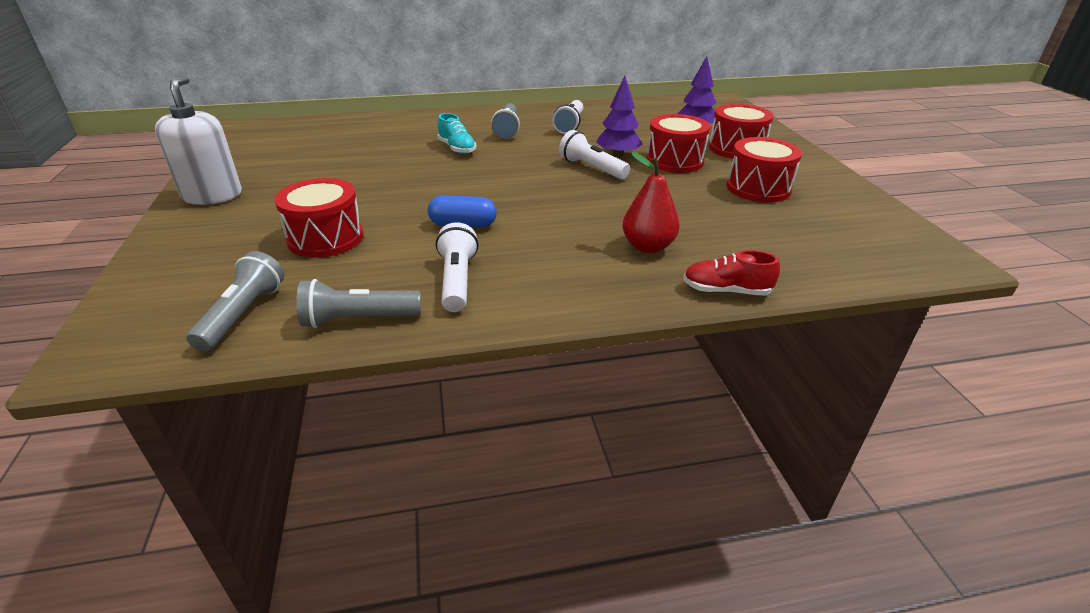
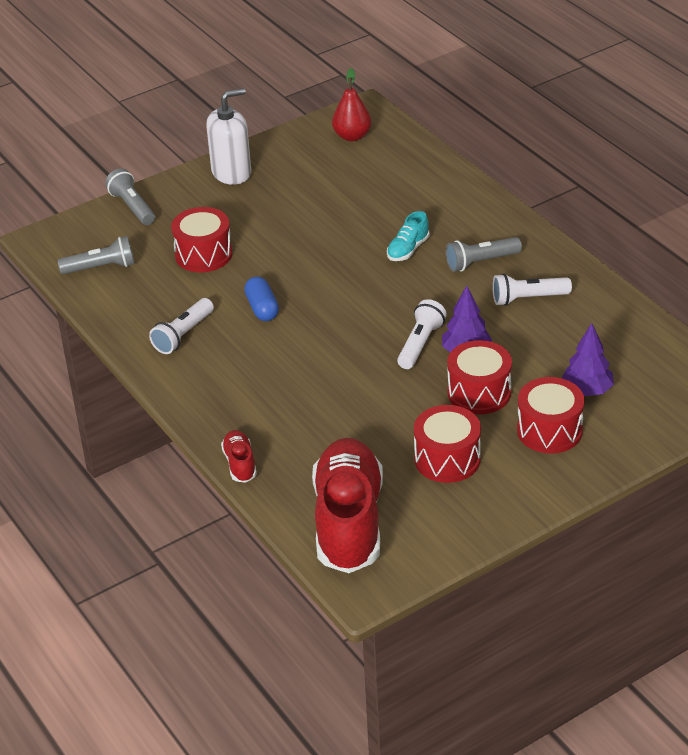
camera: 70 degrees right, 5 degrees up
(358, 319) = (119, 312): grey flashlight -> grey flashlight (132, 207)
(457, 280) = (183, 335): white flashlight -> white flashlight turned 150 degrees clockwise
(647, 247) = (284, 412): red pear -> red pear (352, 136)
(842, 248) = (348, 522): none -> red shoe

